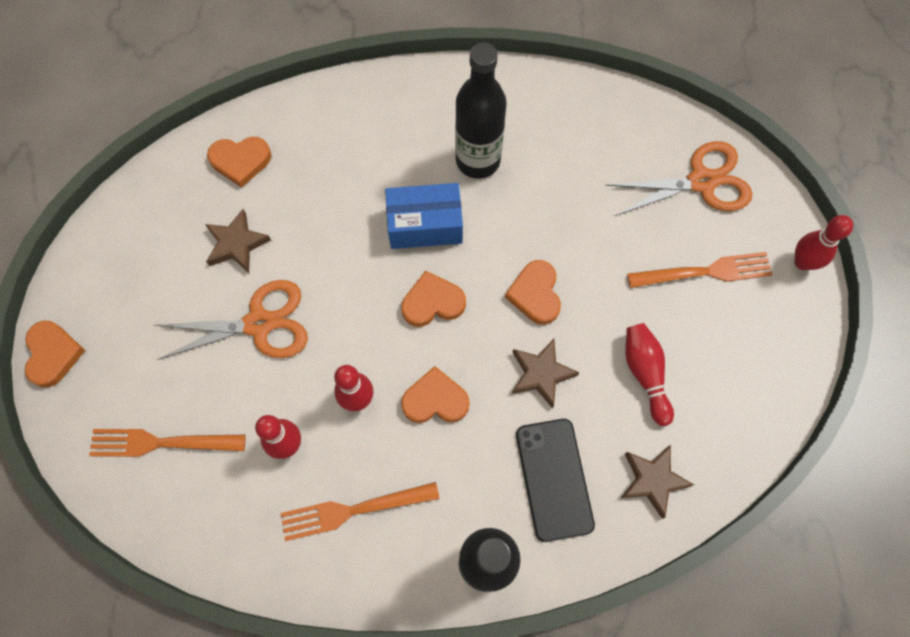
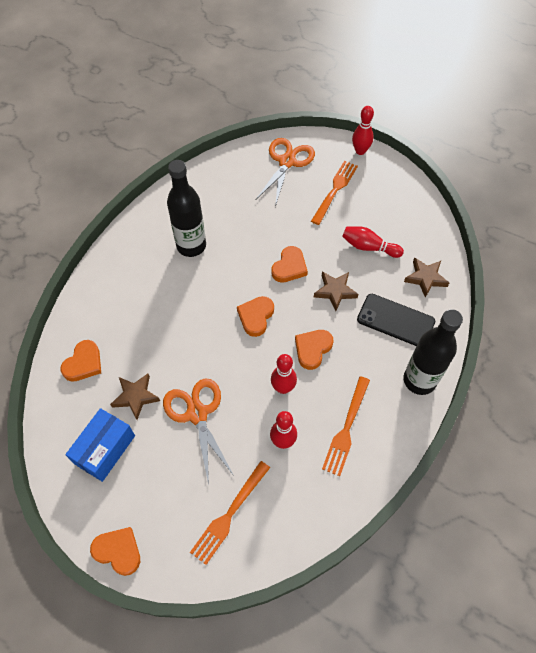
camera: 55 degrees left, 10 degrees down
(259, 324) = (197, 413): orange scissors -> orange scissors turned 45 degrees counterclockwise
(425, 225) = (207, 293): blue box -> blue box (105, 449)
(535, 294) = (289, 267): orange heart -> orange heart turned 90 degrees counterclockwise

